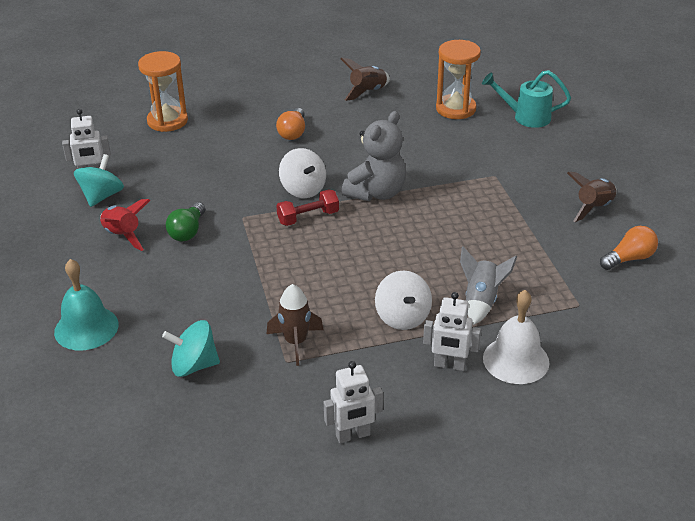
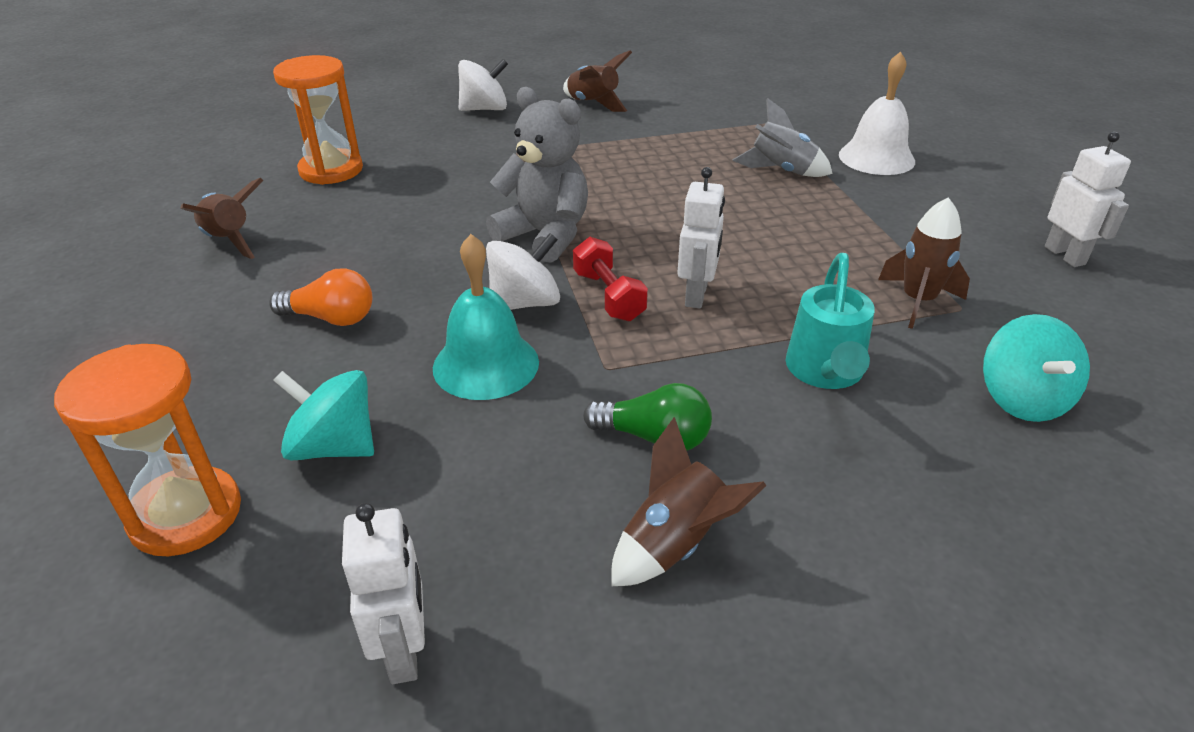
camera: 90 degrees left, 0 degrees up
(86, 328) = (1001, 564): turquoise bell -> turquoise bell (486, 364)
(102, 196) = (510, 611): turquoise spinning top -> turquoise spinning top (334, 446)
(123, 236) = (675, 544): red rocket -> brown rocket
(402, 317) = (830, 220): white spinning top -> white spinning top (484, 109)
(449, 365) = (905, 193): white robot -> white robot (696, 295)
(526, 117) = (379, 126): turquoise watering can -> turquoise watering can (825, 372)
(629, 258) = (686, 95): orange light bulb -> none

